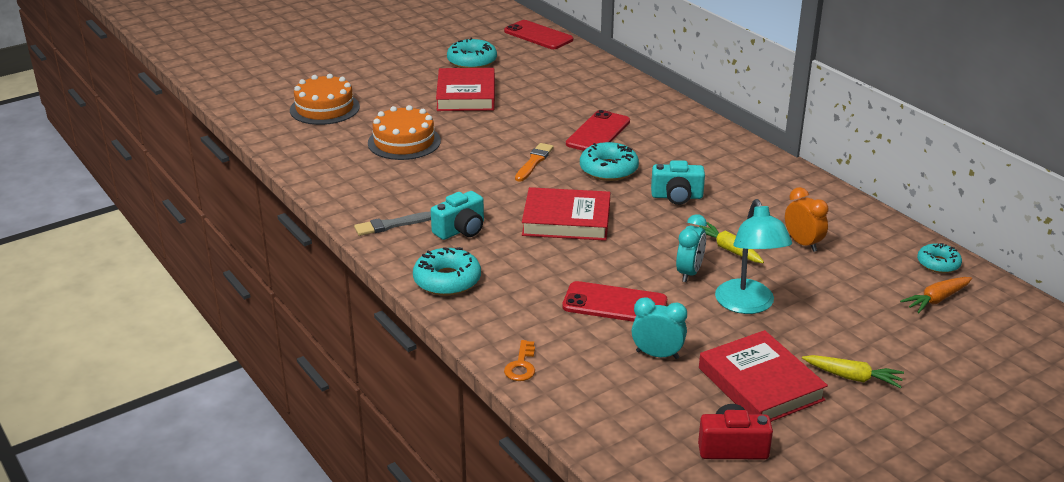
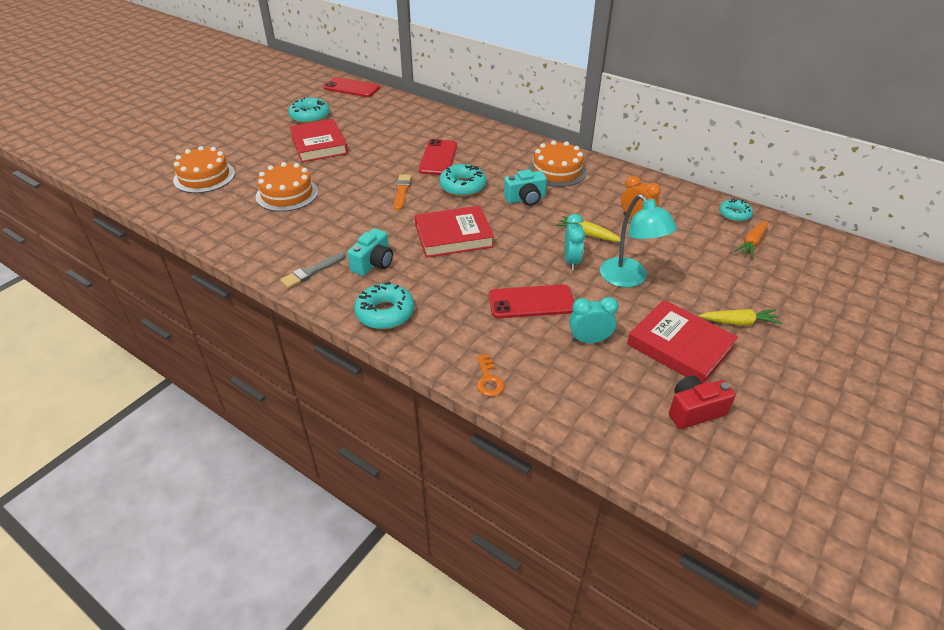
camera: 20 degrees left, 10 degrees up
(737, 172) = (557, 171): none -> orange cake

